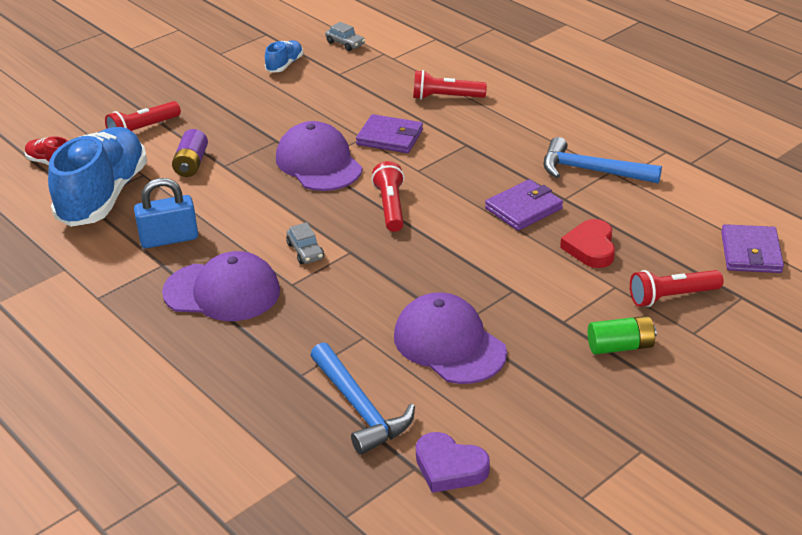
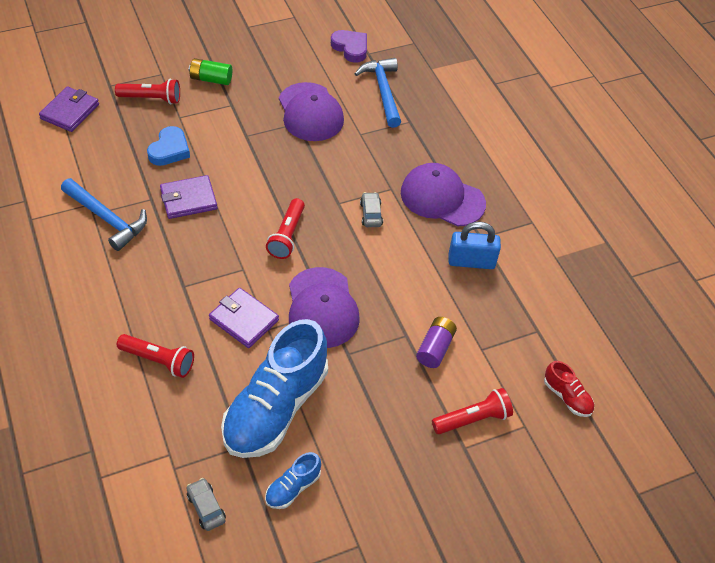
camera: 165 degrees left, 15 degrees up
(104, 196) = (520, 332): blue shoe -> blue shoe (276, 407)
(591, 248) = (169, 150): red heart -> blue heart

